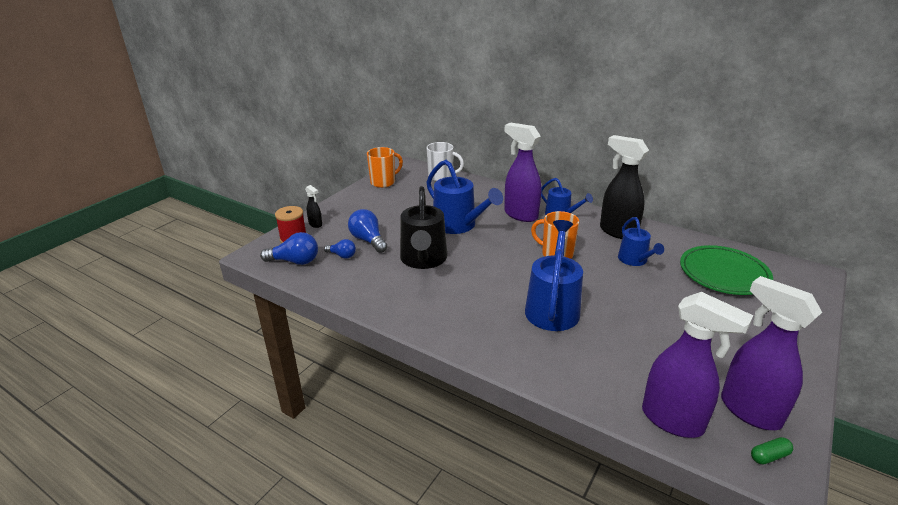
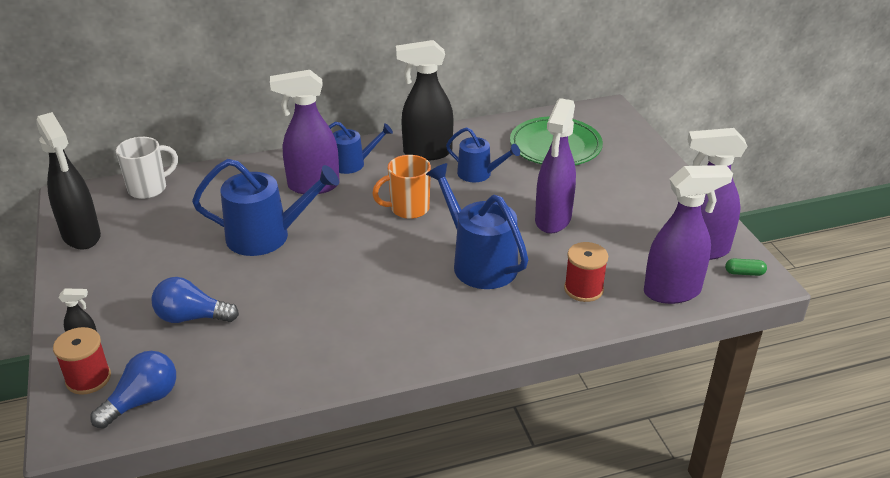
camera: 50 degrees left, 5 degrees up
(342, 255) = (191, 354): blue light bulb -> none
(383, 182) = (82, 236): orange mug -> black spray bottle
(423, 259) = (291, 297): black watering can -> none
(600, 369) = (583, 289): none -> red spool
(646, 315) = (553, 220): none -> purple spray bottle
(769, 456) = (744, 273): green capsule -> green capsule turned 75 degrees clockwise

